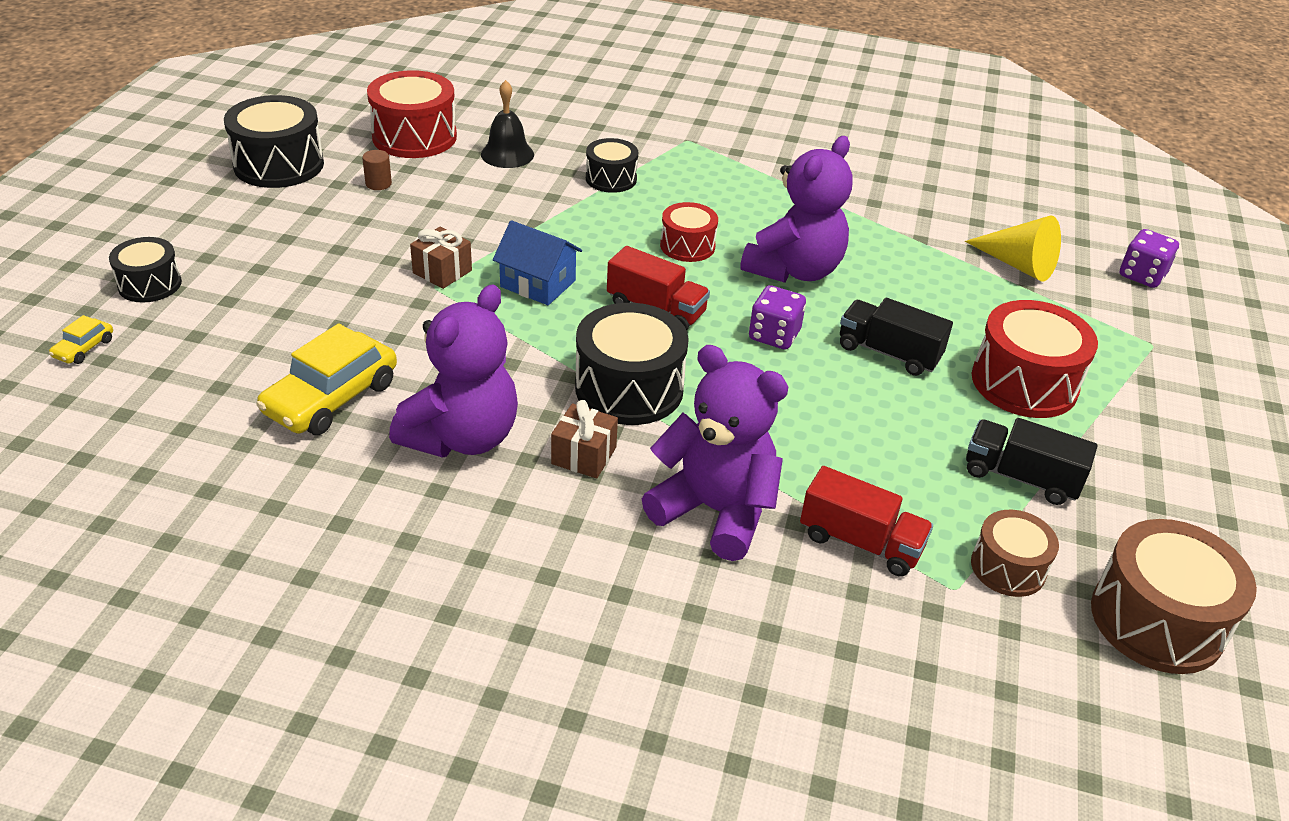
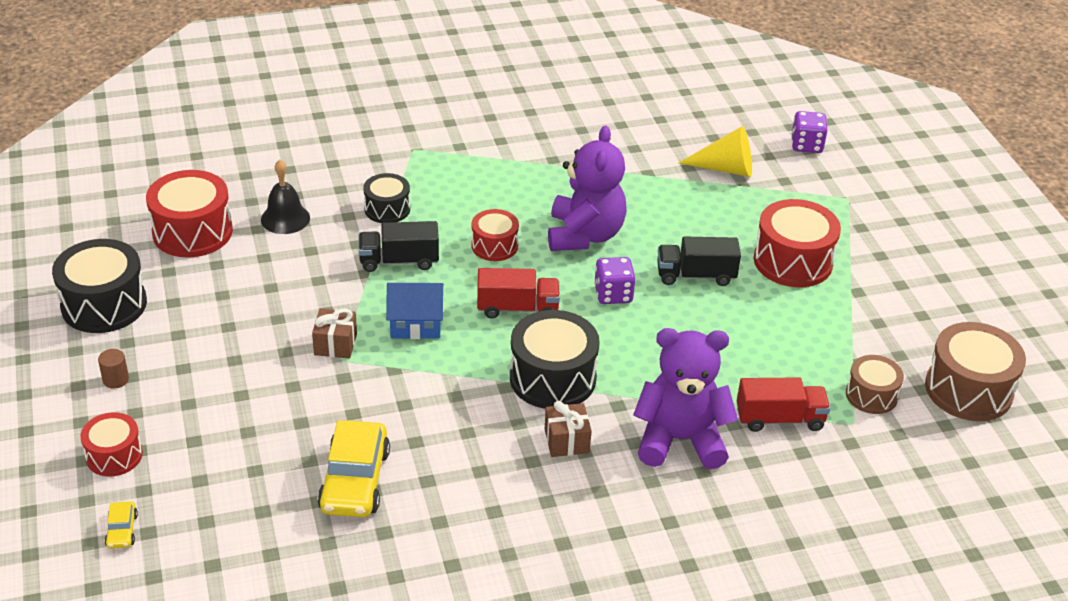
camera: 30 degrees left, 0 degrees up
(150, 284) = (114, 455): black drum -> red drum
(378, 184) = (207, 288): brown cylinder -> brown cylinder (116, 380)
(462, 437) = (475, 466): purple teddy bear -> none
(1020, 477) = (837, 331): black truck -> black truck (399, 261)

